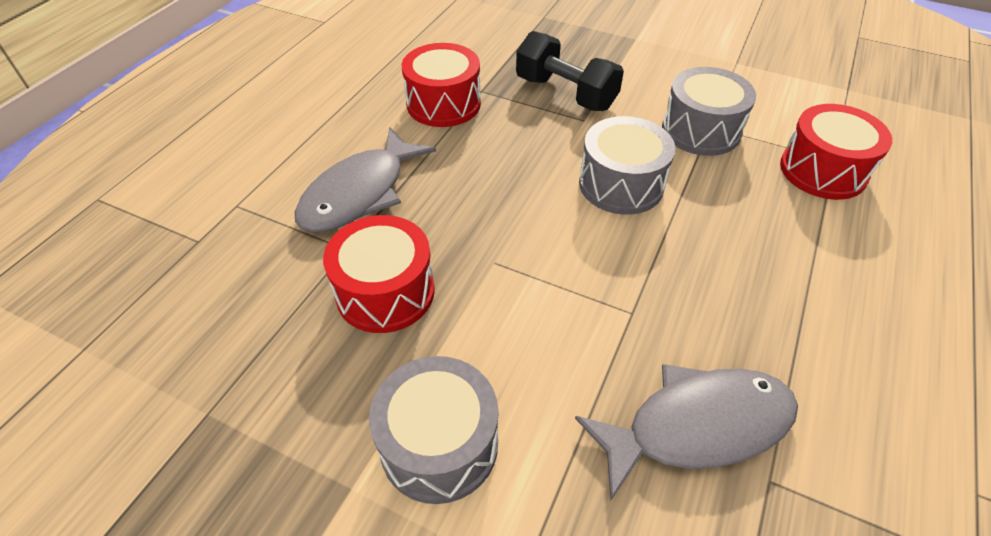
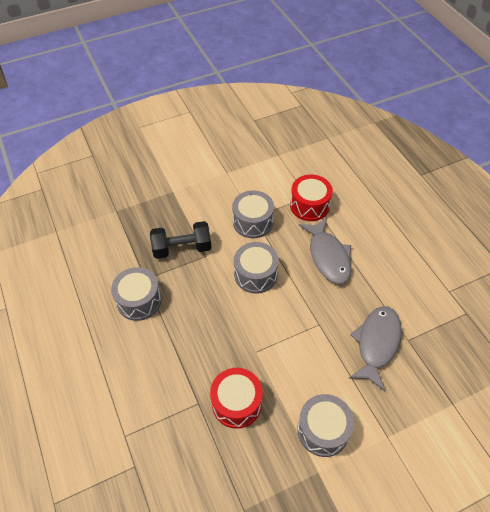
camera: 50 degrees left, 5 degrees up
(360, 193) = (167, 376): grey fish -> grey fish (328, 256)
(443, 104) = (139, 301): red drum -> grey drum

